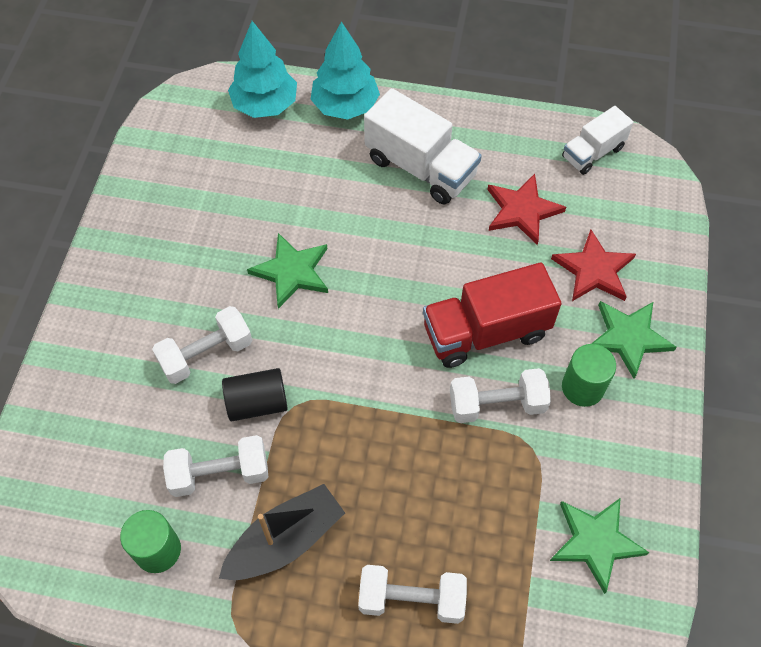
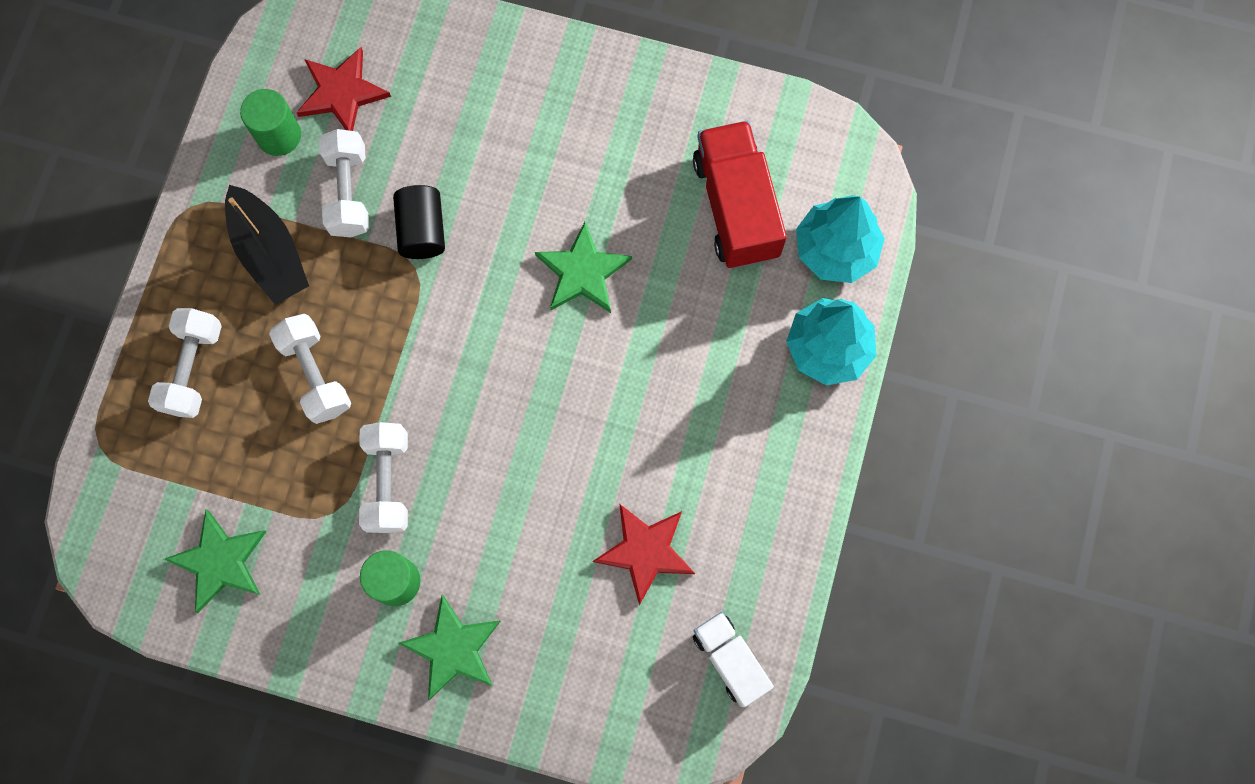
camera: 95 degrees right, 15 degrees up
(206, 354) = (486, 179): white dumbbell -> white dumbbell (315, 374)
(420, 167) = (722, 433): white truck -> none
(486, 332) = (480, 482): red truck -> red truck (736, 207)
(593, 270) = (550, 625): red star -> red star (342, 92)

